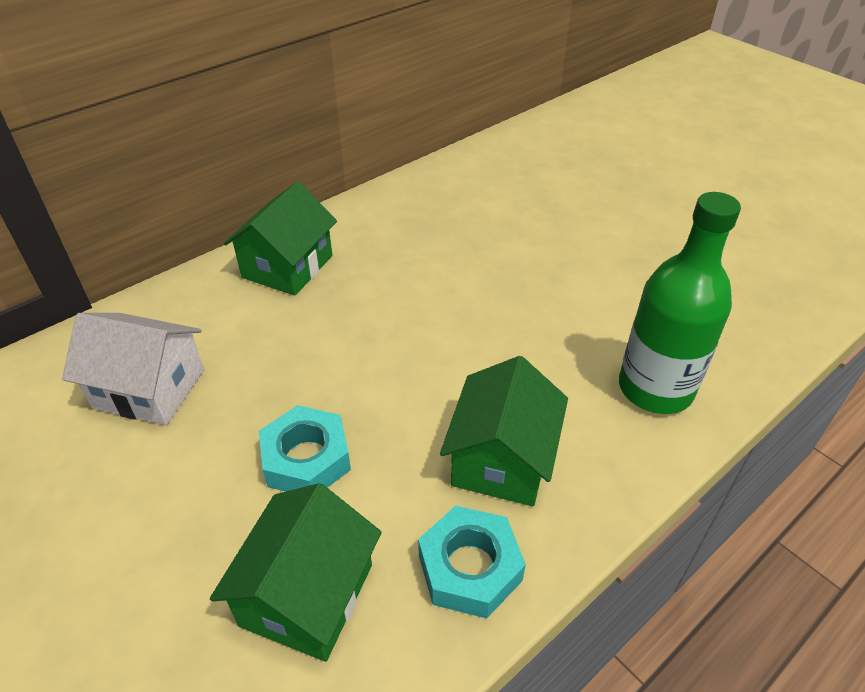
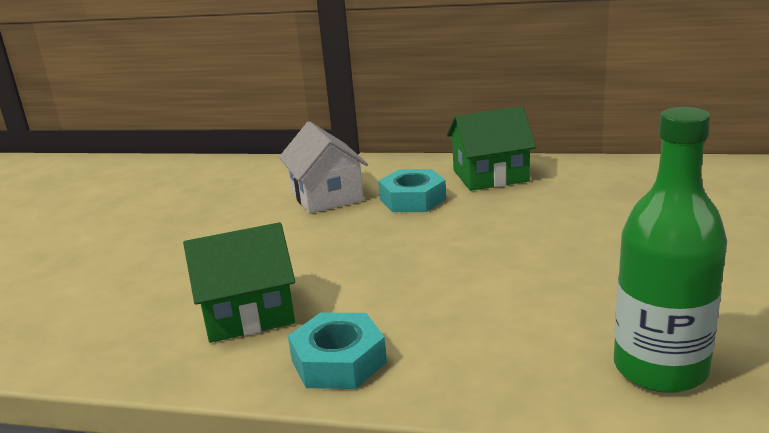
camera: 55 degrees right, 20 degrees down
(306, 459) = (345, 262): turquoise nut -> turquoise nut (412, 199)
(502, 459) = (453, 329): green house -> none

